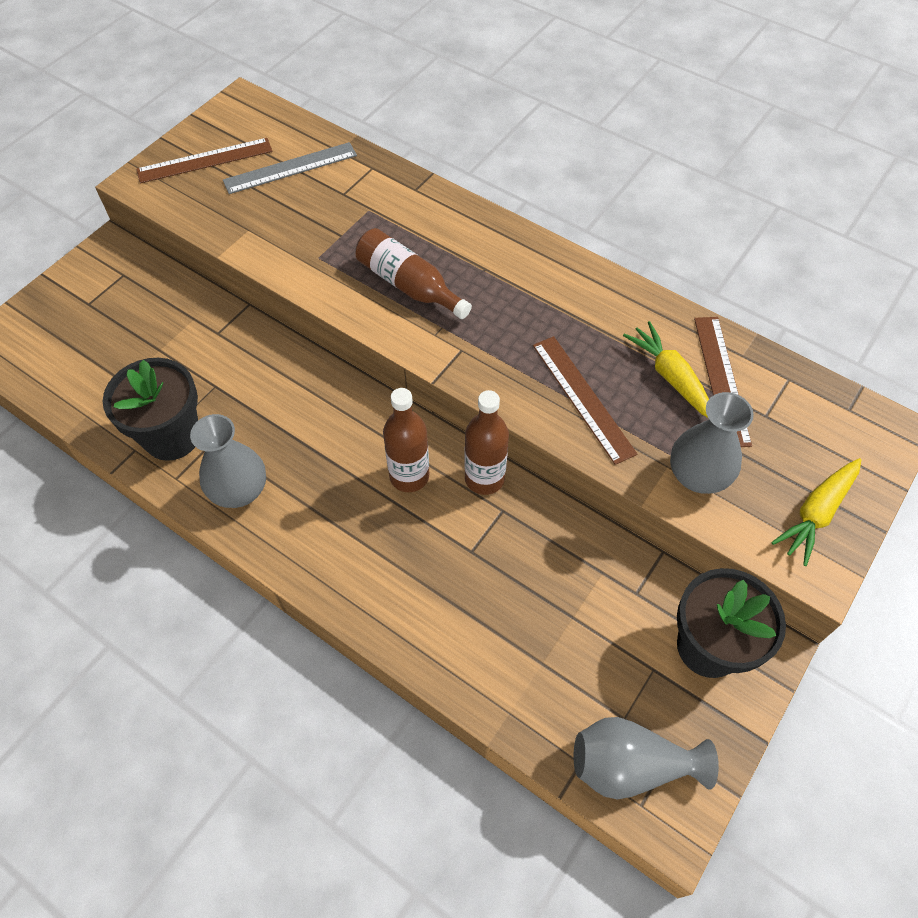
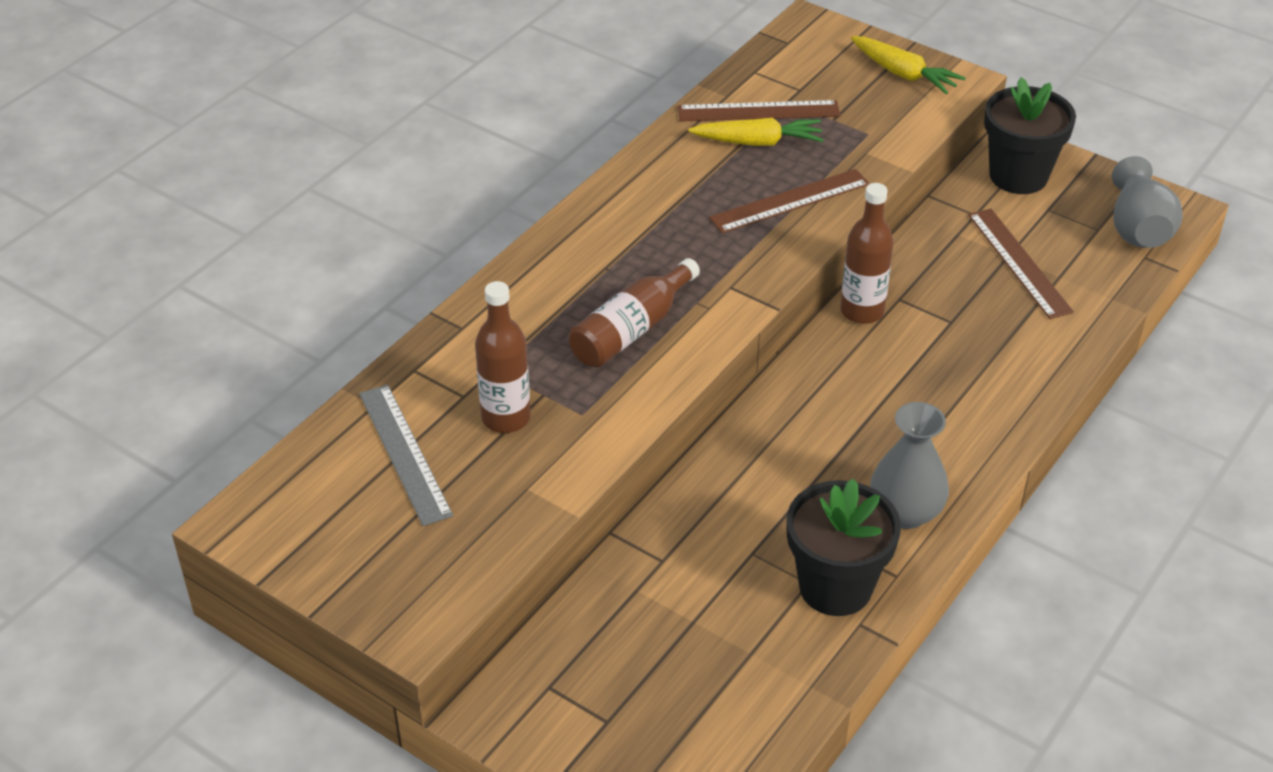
camera: 90 degrees left, 15 degrees down
(205, 160) = (375, 552): brown ruler -> brown ruler (1019, 262)
(409, 476) = (866, 369): brown bottle -> brown bottle (506, 418)
(670, 377) = (758, 142): yellow carrot -> yellow carrot turned 150 degrees counterclockwise
(697, 475) = (874, 135): grey vase -> none

